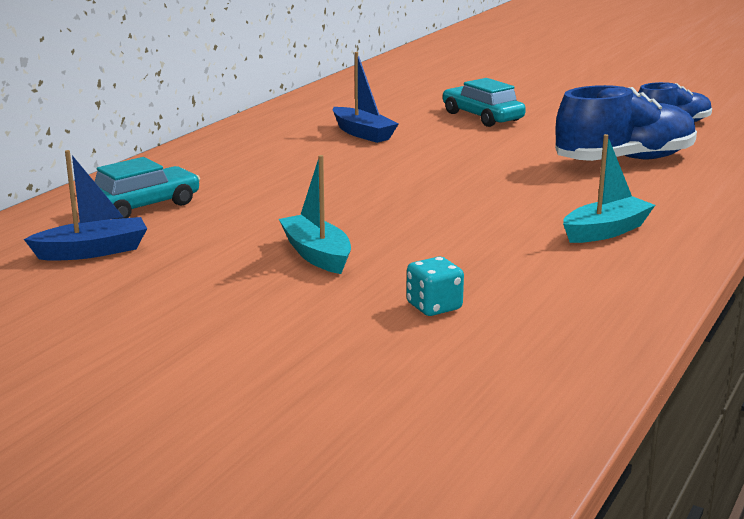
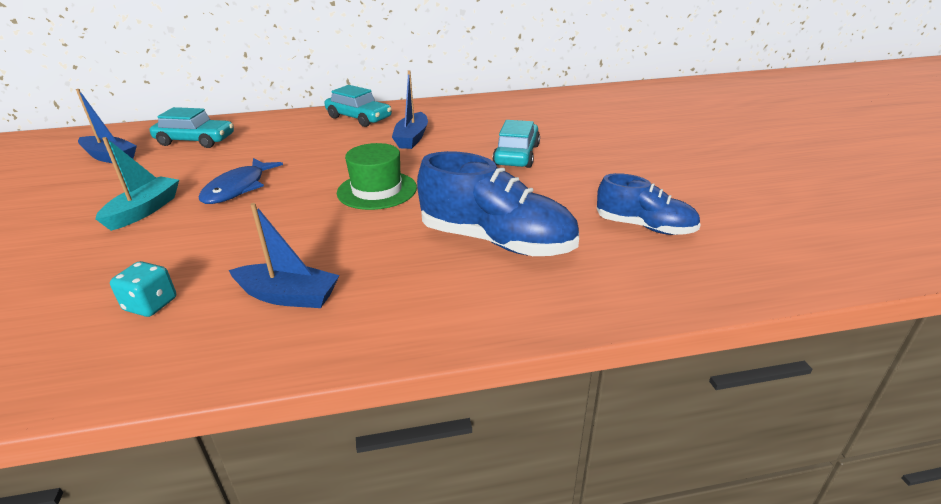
camera: 50 degrees right, 10 degrees up
(254, 137) = (359, 118): none -> turquoise car
(342, 212) = (238, 188): none -> blue fish
(434, 307) = (57, 284): turquoise dice -> turquoise dice (151, 304)
(460, 169) = (377, 190): none -> green hat
(606, 231) = (288, 296): turquoise boat -> blue boat

